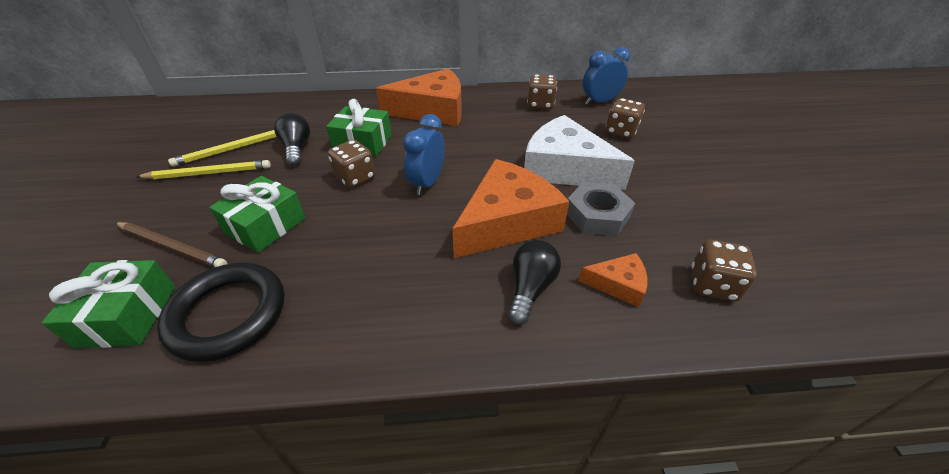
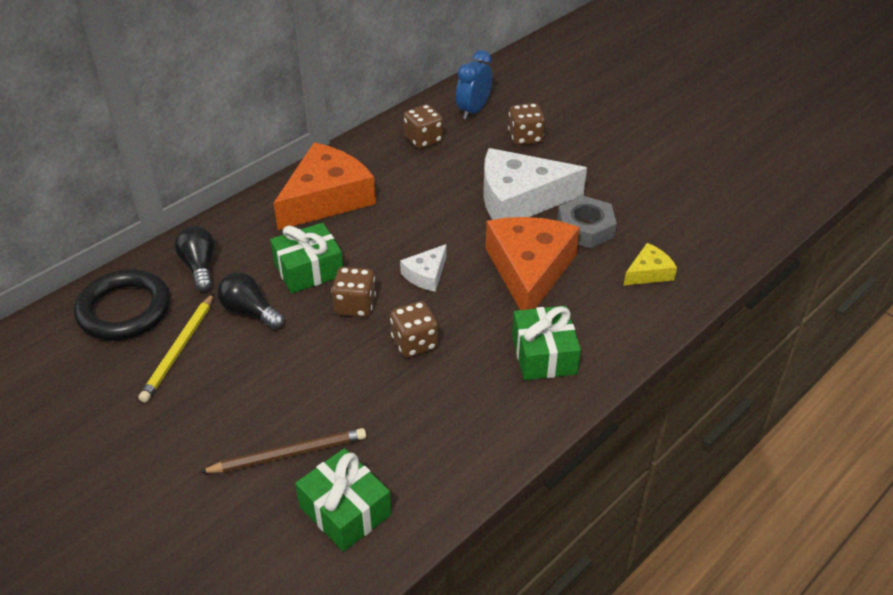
camera: 40 degrees left, 0 degrees up
(209, 173) = (200, 384): yellow pencil -> none
(228, 314) = (421, 458): black ring -> black ring (124, 310)
(266, 226) = (342, 389): green gift -> green gift (544, 354)
(427, 183) = (426, 274): blue clock -> white cheese
(530, 288) = (600, 309): black light bulb -> black light bulb (199, 267)
(618, 284) = (648, 272): orange cheese -> yellow cheese
(712, 285) = (700, 239): brown dice -> brown dice (414, 343)

